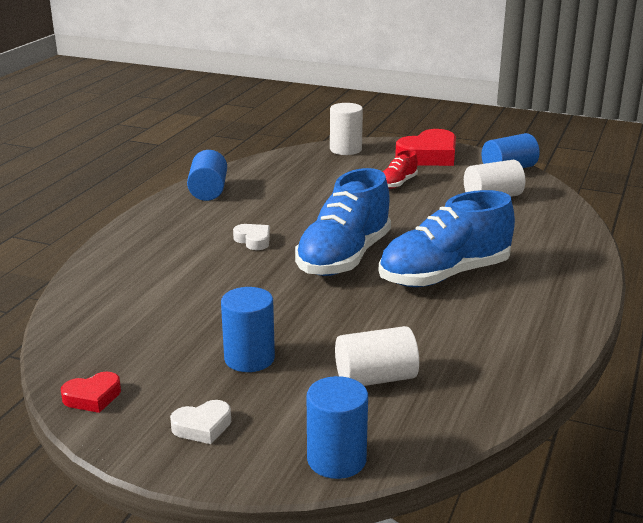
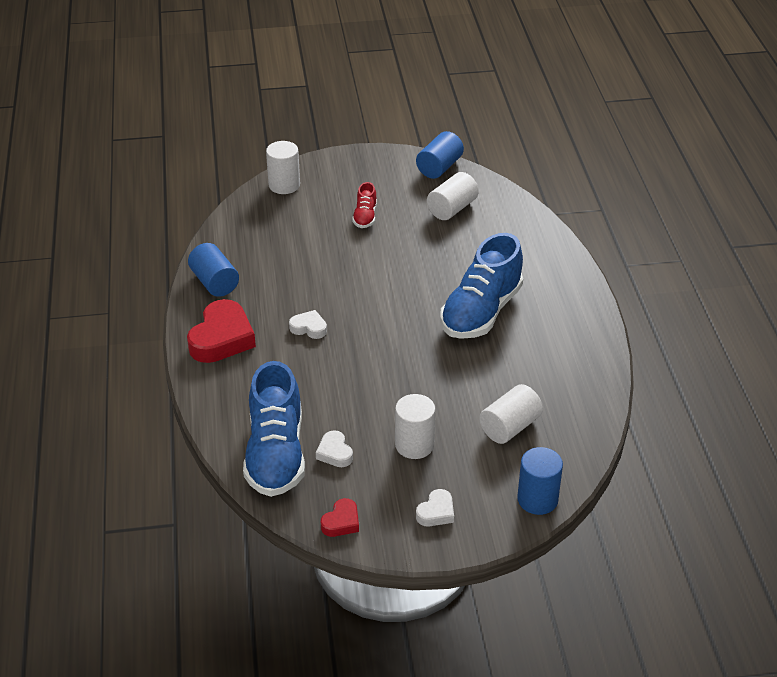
camera: 30 degrees left, 15 degrees up
(160, 337) = (334, 453): none -> white heart
(249, 358) = (414, 445): blue cylinder -> white cylinder
(344, 258) = (395, 321): blue shoe -> blue shoe (276, 454)
(429, 156) = (362, 170): red heart -> red heart (222, 338)

